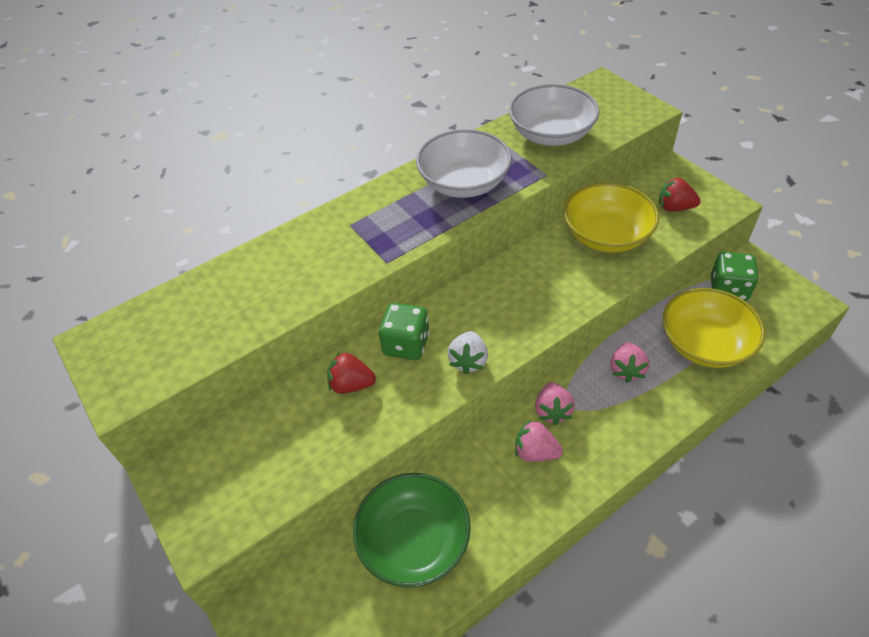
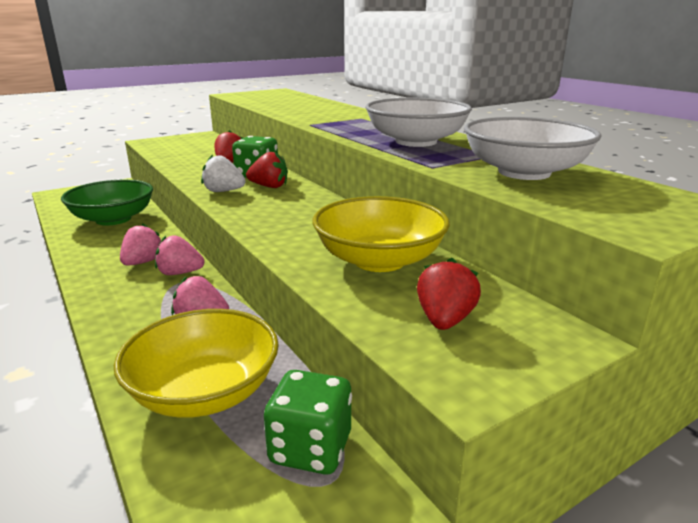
camera: 90 degrees right, 25 degrees down
(448, 325) = (269, 186): none -> red strawberry

